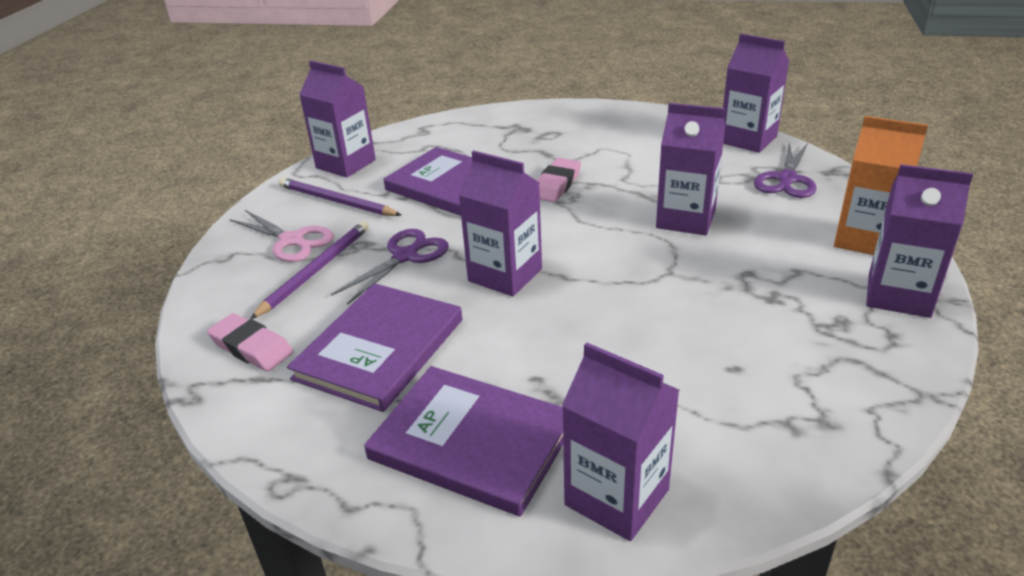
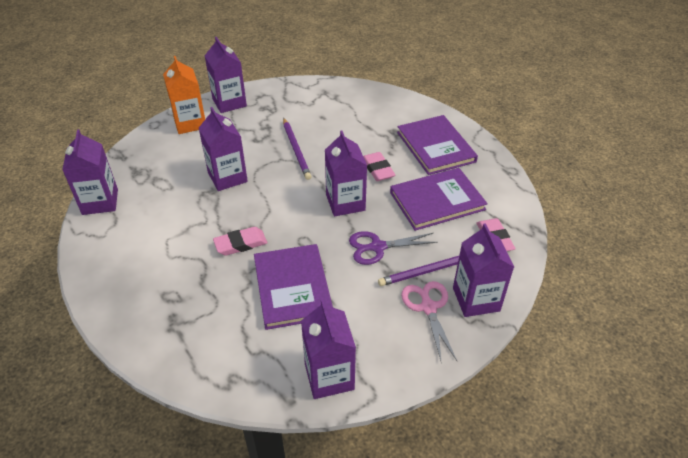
camera: 140 degrees left, 10 degrees up
(336, 201) = (373, 329): purple pencil -> purple pencil (296, 150)
(520, 340) = (378, 169): none -> pink eraser
(616, 497) = (409, 110): purple carton -> purple carton (476, 299)
(786, 179) = (146, 166): purple scissors -> none

